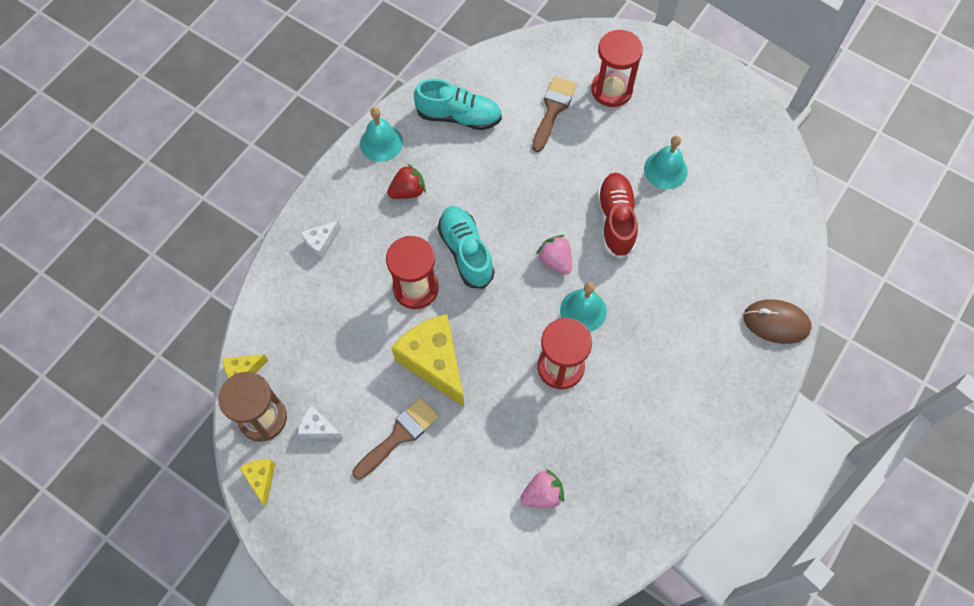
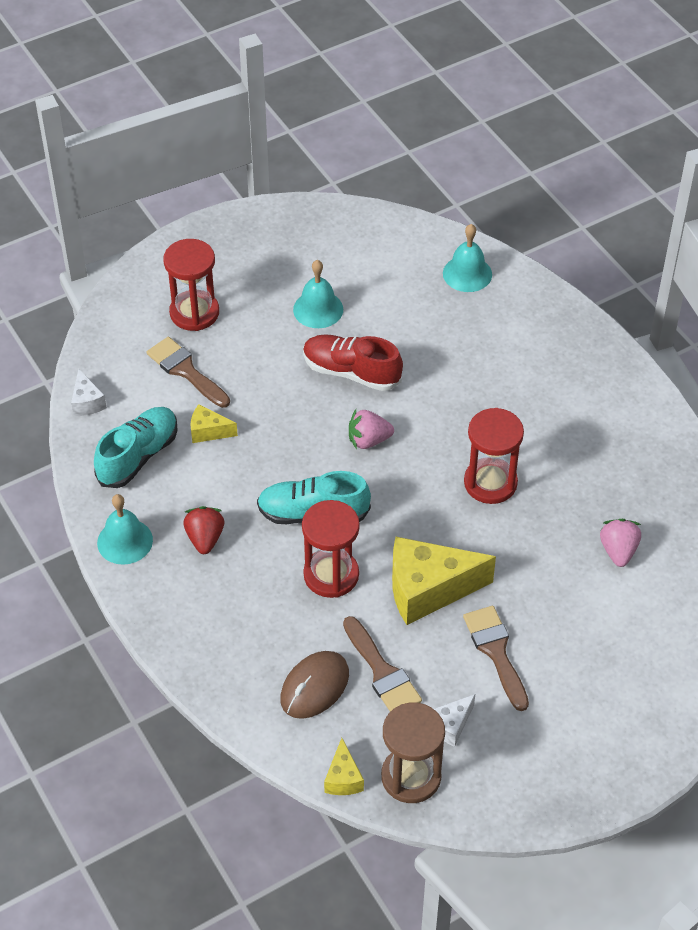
camera: 65 degrees left, 15 degrees down
(261, 479) = (483, 802): yellow cheese -> yellow cheese (208, 431)
(321, 243) = (221, 645): white cheese -> white cheese (87, 402)
(345, 360) = (382, 672): none -> brown brush
(583, 310) = (438, 440): turquoise bell -> turquoise bell (467, 273)
(776, 322) = (532, 298): brown mouse -> brown mouse (314, 687)

